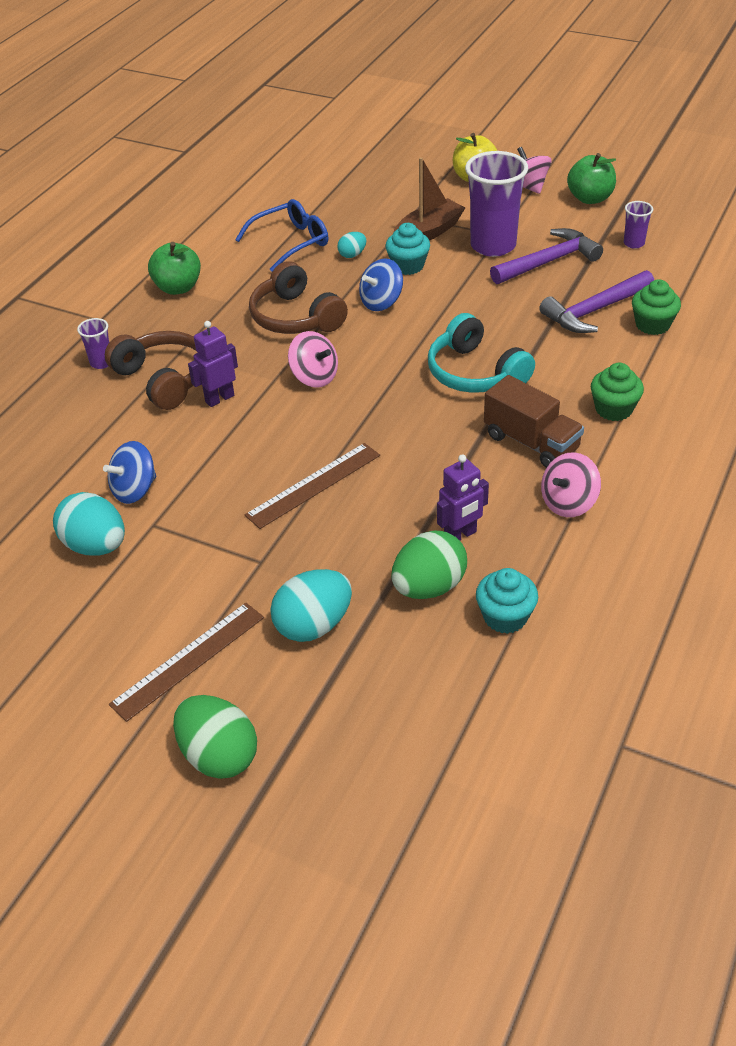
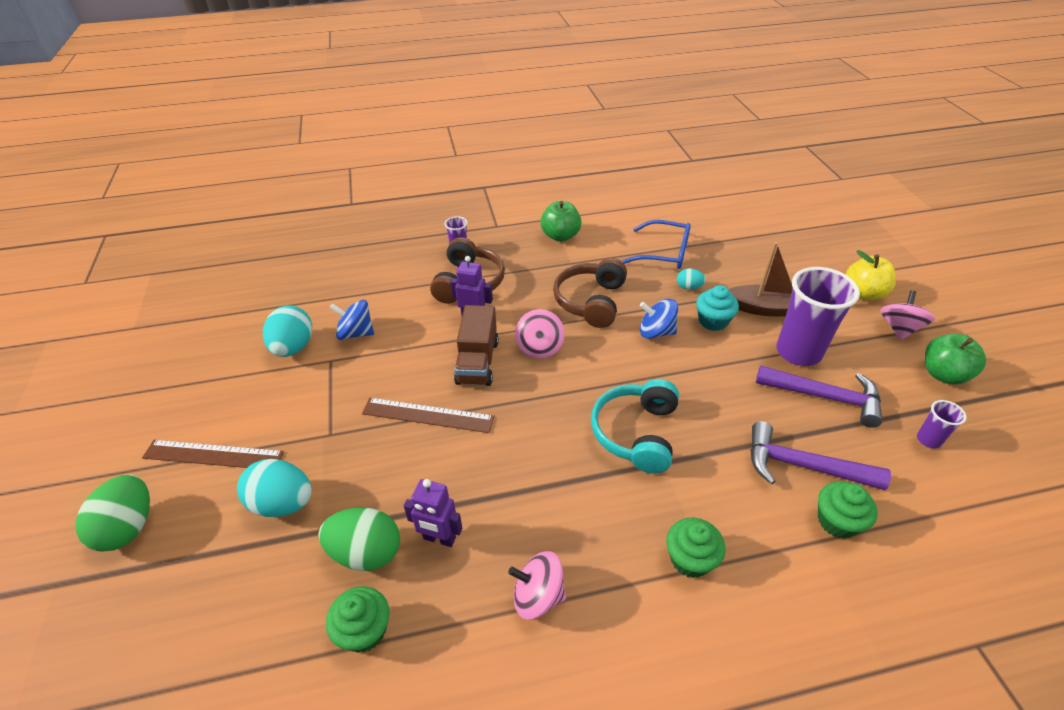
camera: 50 degrees right, 0 degrees up
(505, 617) = (364, 630): turquoise cupcake -> green cupcake
(531, 442) = (589, 521): brown truck -> brown truck (477, 362)

